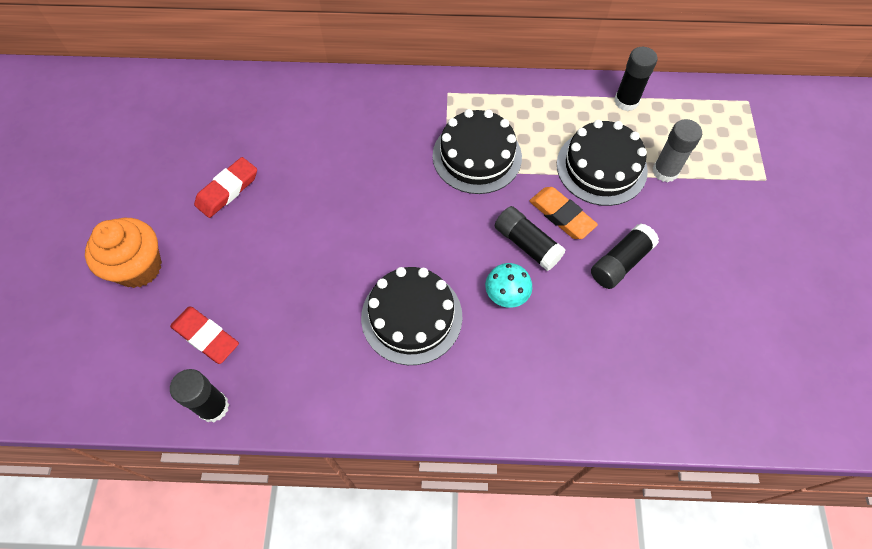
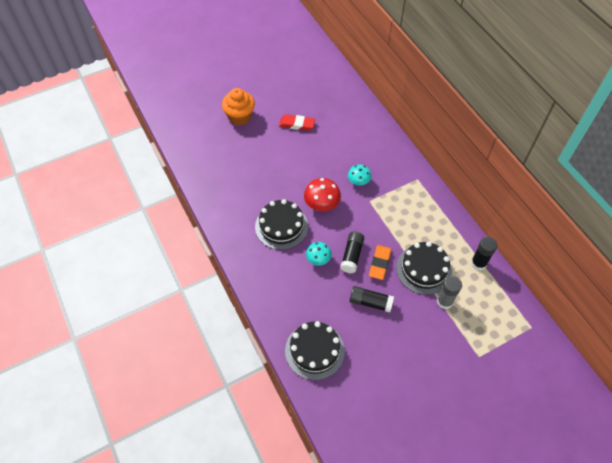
camera: 60 degrees right, 5 degrees down
(206, 337) = (224, 157): red eraser -> none
(213, 407) = (197, 178): black glue stick -> none
(401, 165) = (358, 181): none -> turquoise mushroom
(408, 236) = (322, 204): none -> red mushroom
(477, 156) = (388, 210): black cake -> black cake (314, 350)

